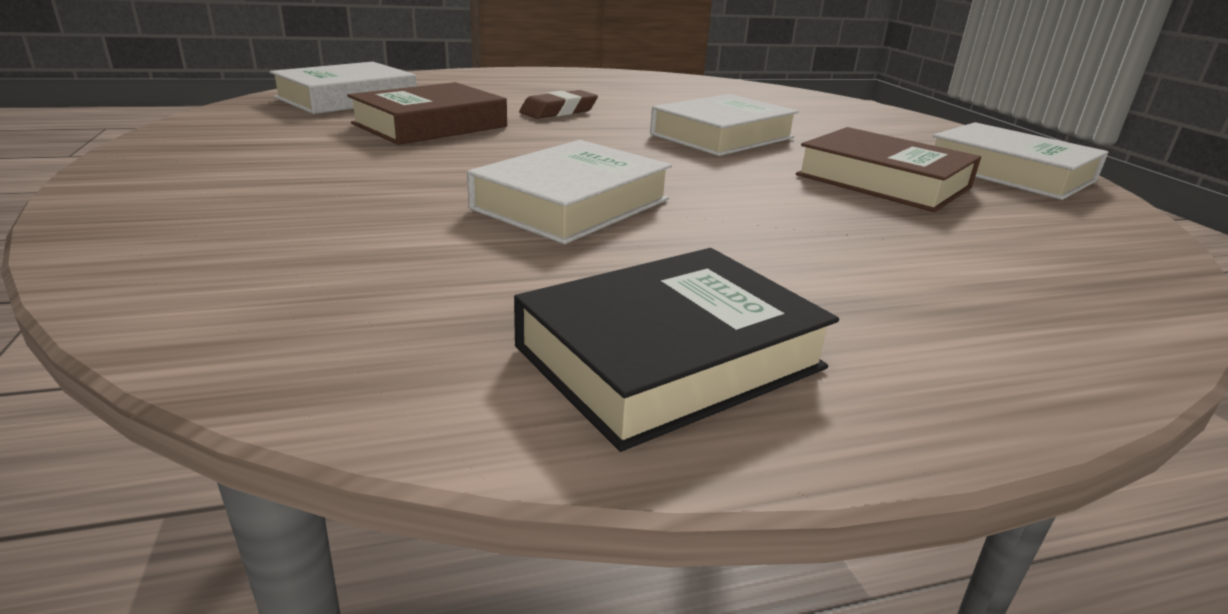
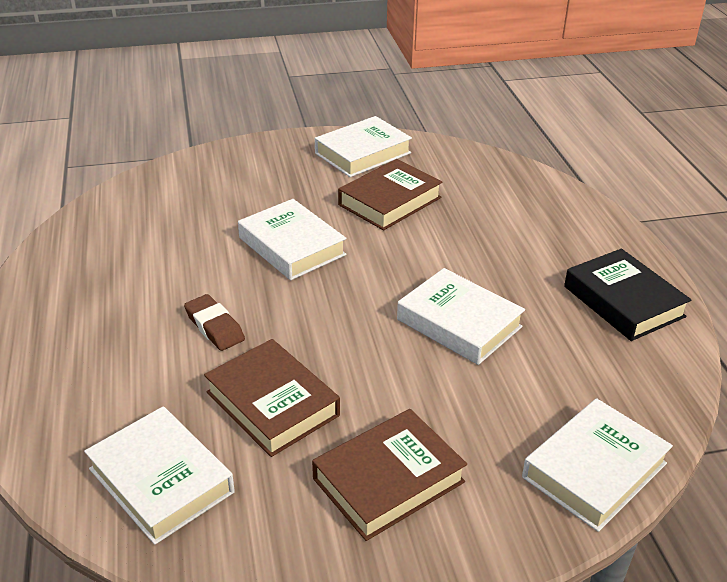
camera: 85 degrees left, 10 degrees up
(173, 266) = (594, 470): none -> white book
(277, 158) = (388, 480): none -> brown book

